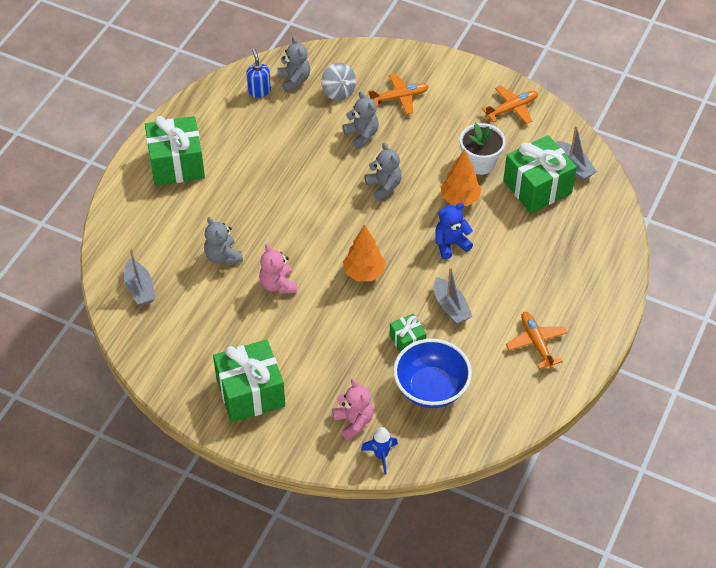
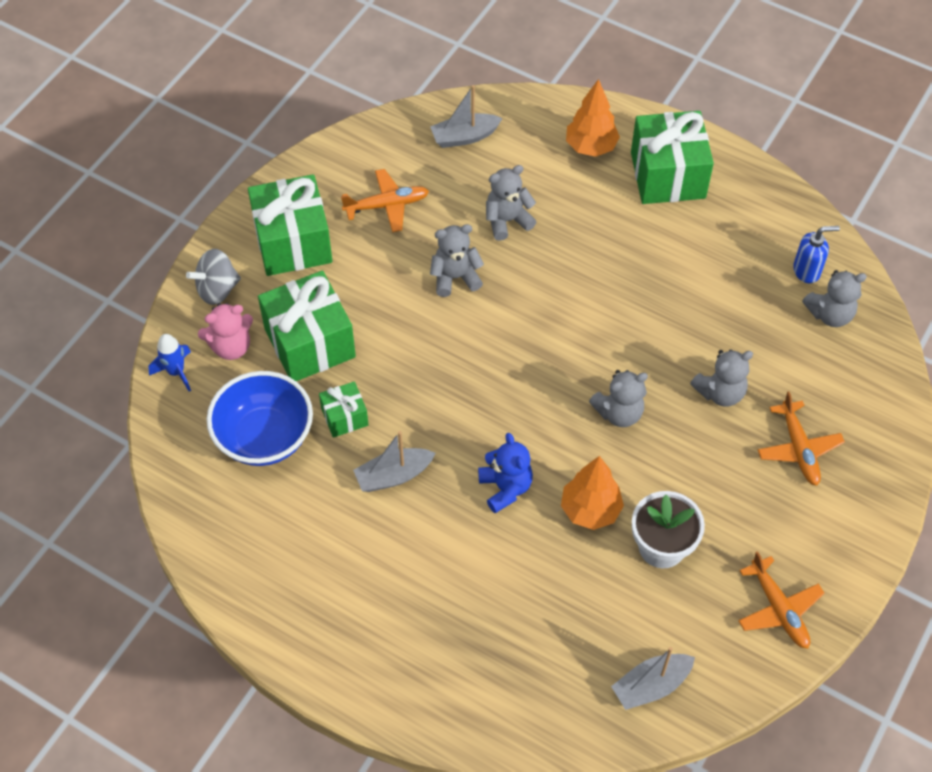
camera: 95 degrees right, 5 degrees up
(278, 284) = (455, 277): pink teddy bear -> grey teddy bear
(338, 92) = (808, 369): grey spinning top -> grey spinning top (217, 289)
(364, 273) = (464, 376): orange tree -> orange tree (590, 147)
(536, 343) = (316, 578): orange plane -> orange plane (386, 205)
(537, 187) = (609, 623): green gift -> green gift (309, 343)

